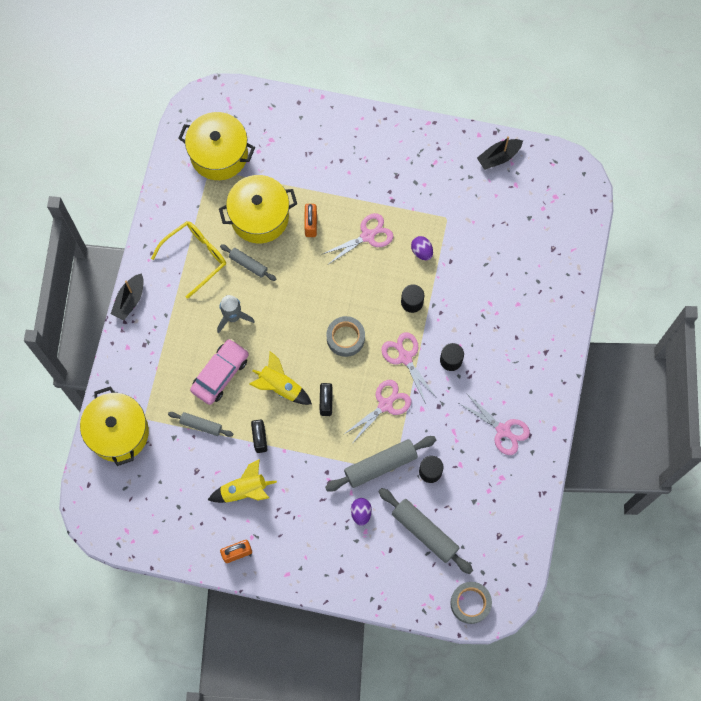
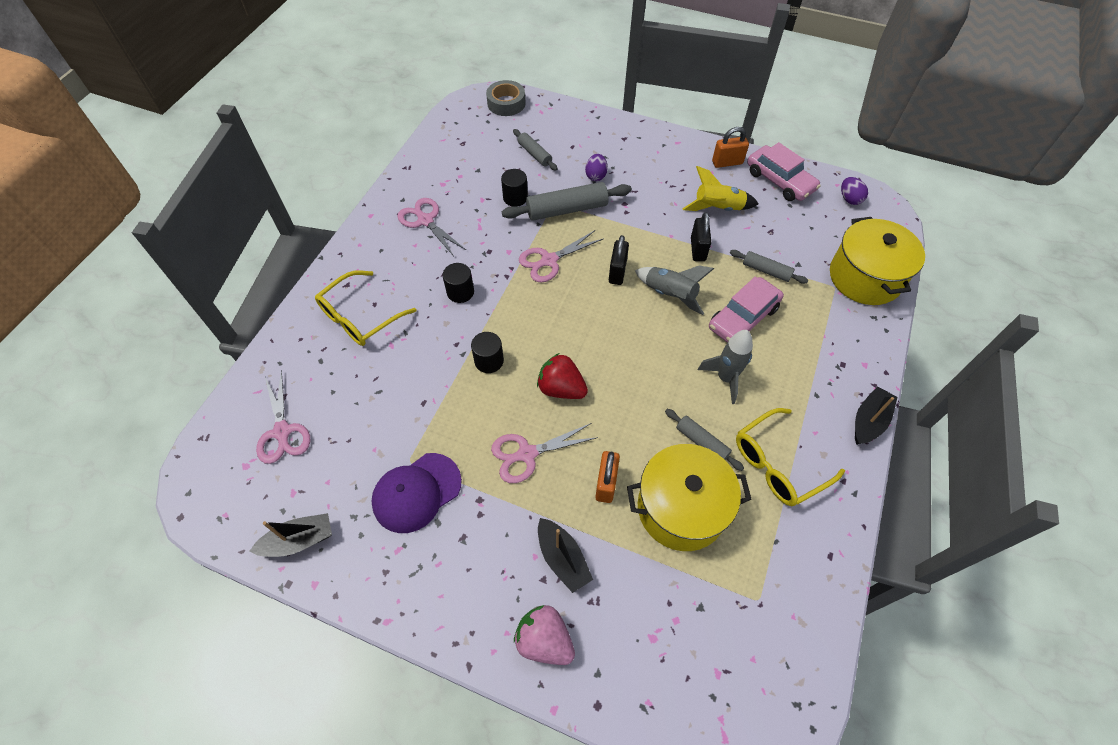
camera: 170 degrees left, 15 degrees down
(187, 536) = (779, 181): none -> pink car
(219, 154) = (742, 626): yellow pot -> none
(280, 386) = (670, 295): yellow rocket -> grey rocket
(331, 174) = (562, 558): none -> black boat
(334, 128) = (544, 640): none -> pink strawberry
(345, 338) = (582, 333): grey tape -> none
(353, 288) = (561, 388): none -> red strawberry
(405, 357) = (514, 303): pink scissors -> pink scissors (282, 432)
(421, 251) = (458, 421): purple egg -> purple egg (849, 199)
(424, 532) = (534, 154): grey rolling pin -> grey rolling pin, size x0.57
(435, 198) = (416, 492): none -> purple cap
(523, 323) = (360, 317): none -> yellow glasses

